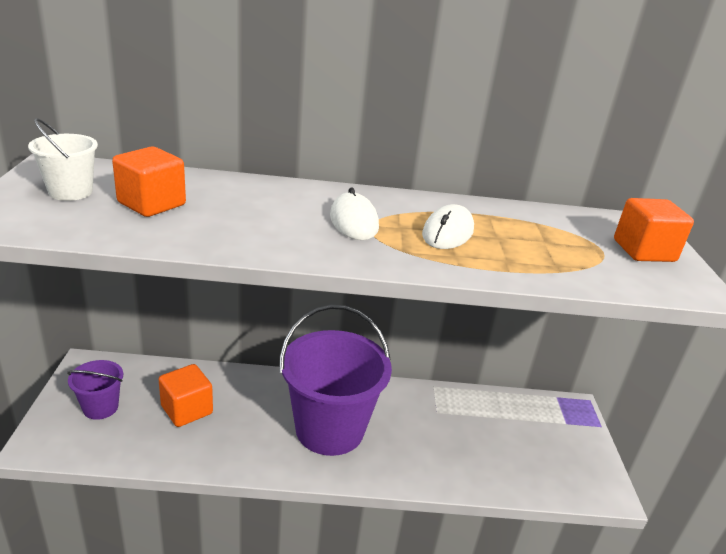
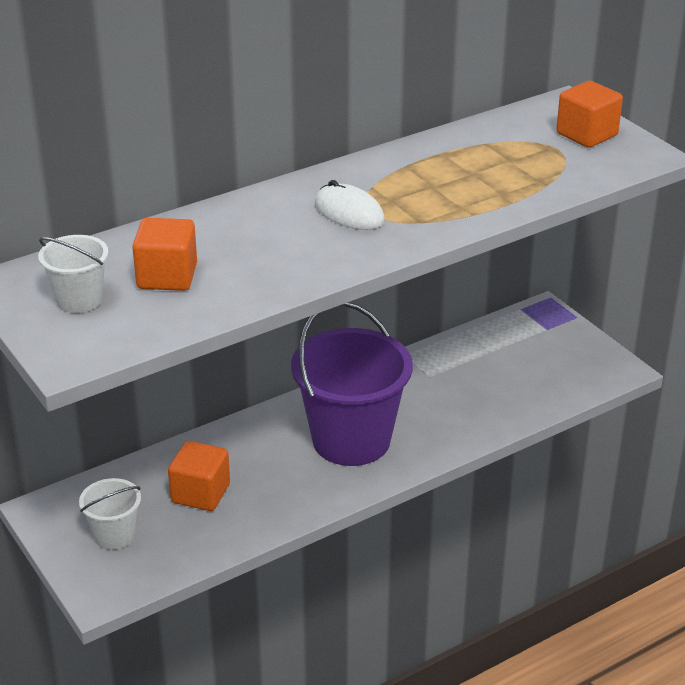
camera: 30 degrees left, 5 degrees up
(100, 407) = (114, 535): purple bucket -> white bucket
(448, 232) = (431, 187): white mouse -> none

